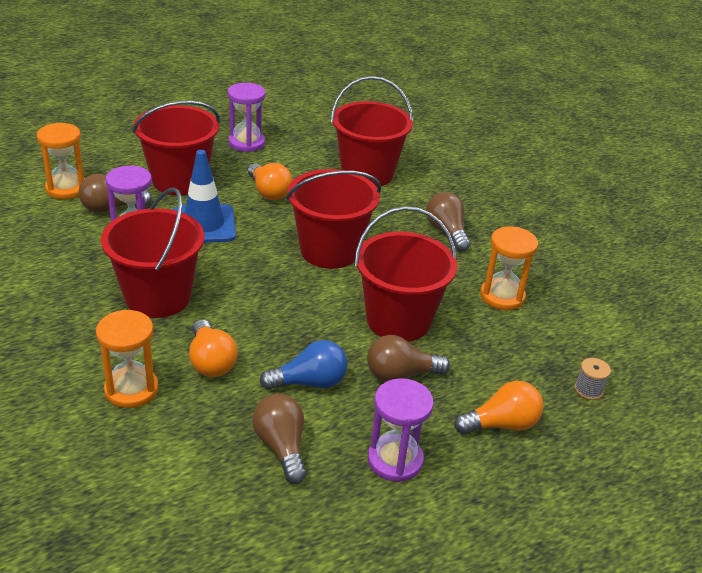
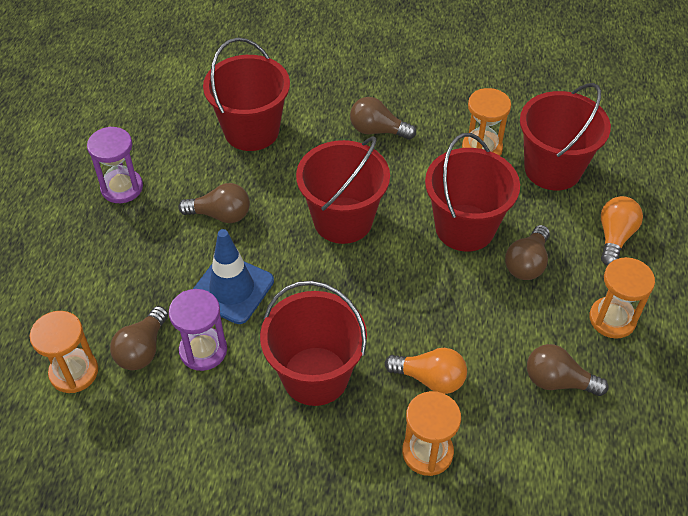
camera: 50 degrees left, 15 degrees up
(179, 180) = (142, 272): red bucket -> red bucket (552, 169)
(269, 192) = (220, 215): orange light bulb -> brown light bulb
(309, 382) = (498, 325): blue light bulb -> none
(395, 460) = (612, 319): purple hourglass -> orange hourglass
(588, 390) = (611, 167): grey spool -> none

